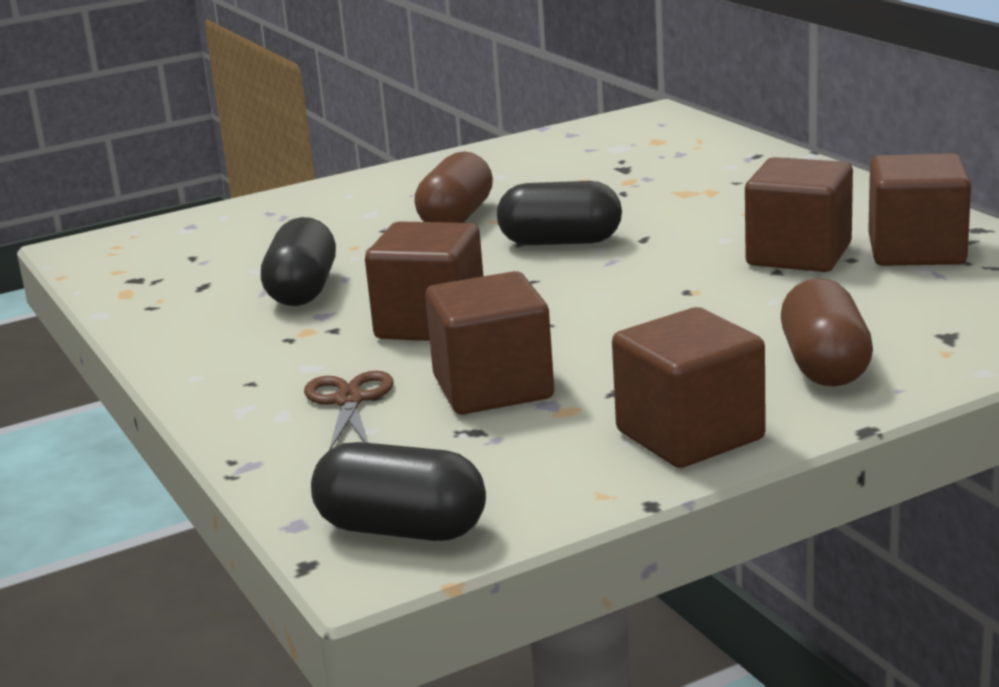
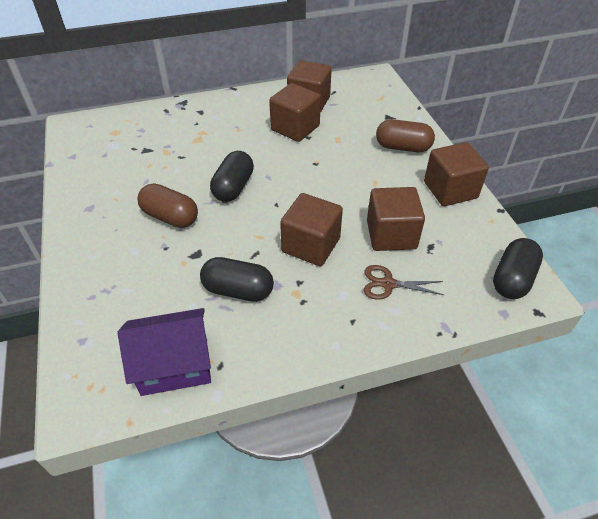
camera: 80 degrees left, 25 degrees up
(151, 281) = (174, 365): none -> purple house

